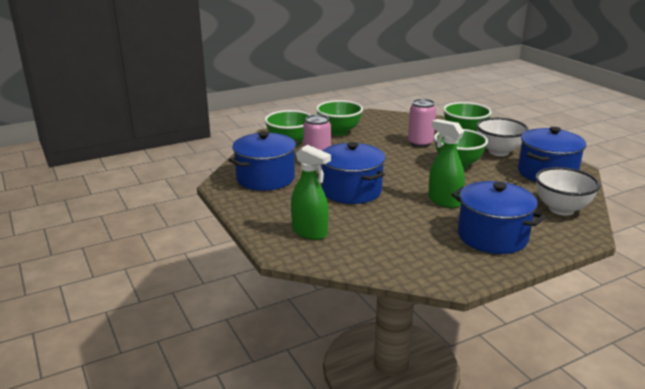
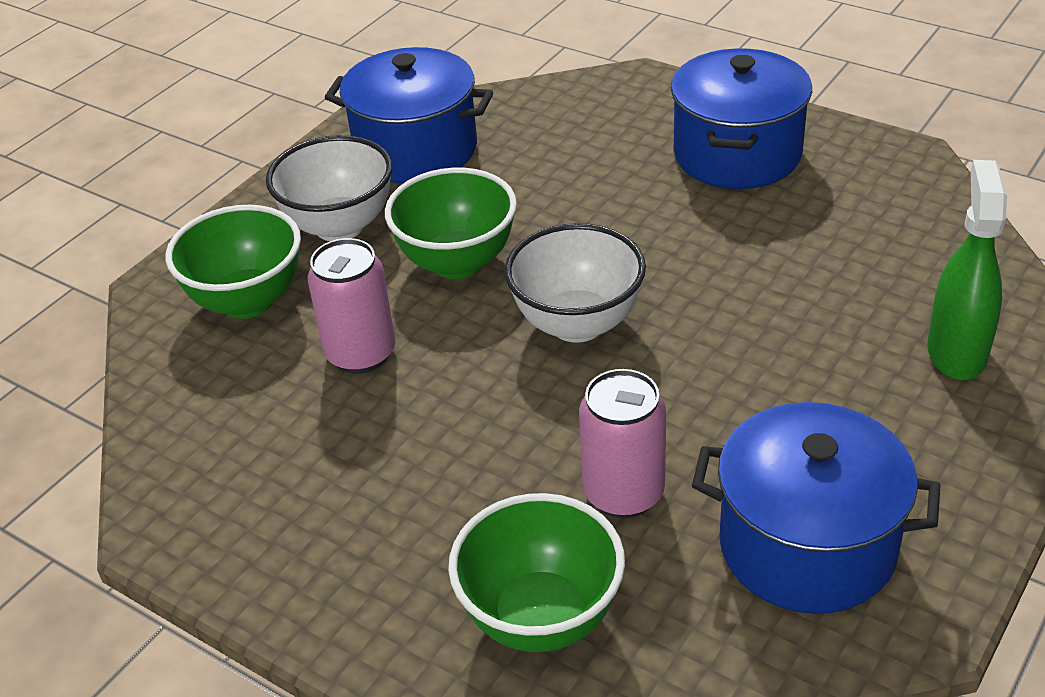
camera: 115 degrees left, 15 degrees up
(339, 132) = (373, 543): green bowl -> none
(351, 191) = (728, 368): blue pot -> none
(444, 201) = (655, 233): green spray bottle -> none
(561, 209) = (568, 112): white bowl -> white bowl (577, 324)

